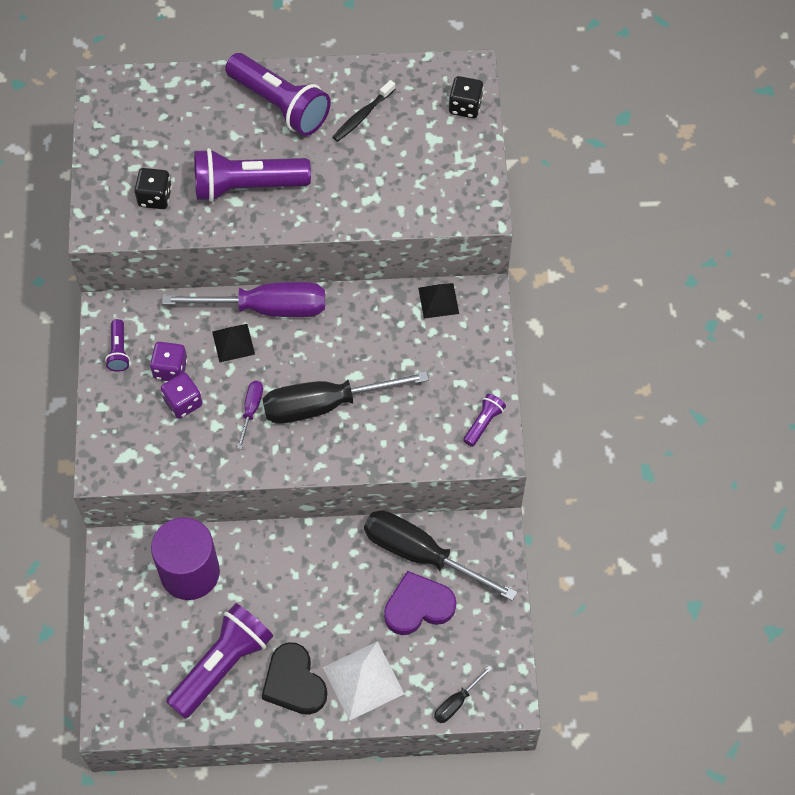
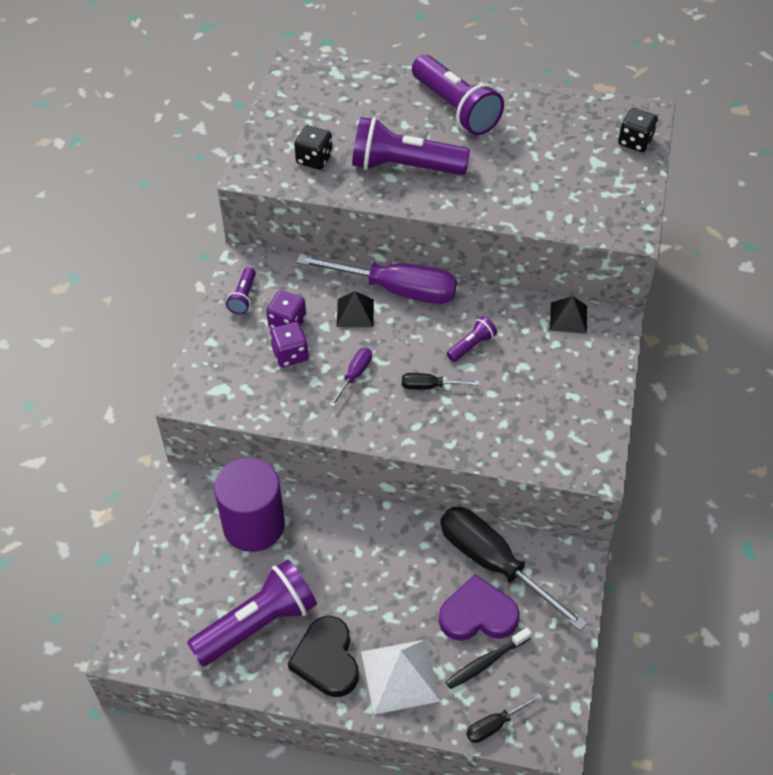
camera: 15 degrees right, 10 degrees down
(325, 405) = (429, 386): black screwdriver -> black screwdriver, size x0.45
(362, 116) = (532, 131): black toothbrush -> black toothbrush (486, 662)
(483, 423) = (588, 438): purple flashlight -> purple flashlight (471, 346)

